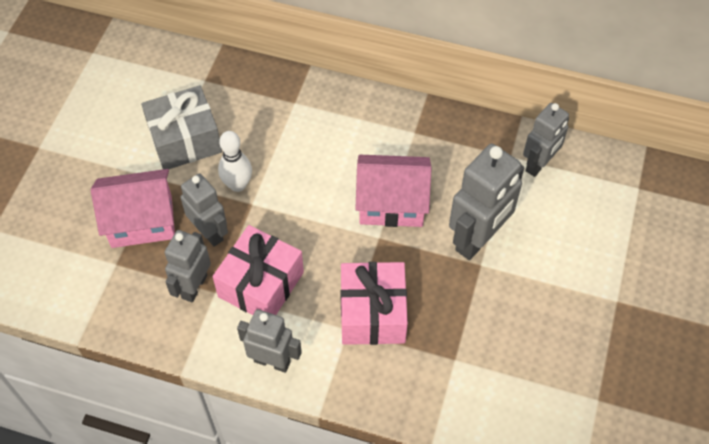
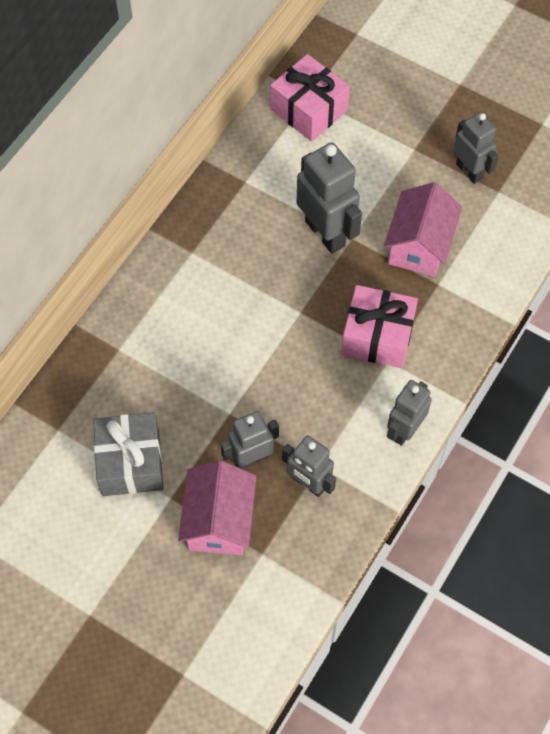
camera: 75 degrees left, 5 degrees up
(237, 185) = (203, 422): white bowling pin -> none
(261, 284) = (322, 423): pink gift -> pink gift (309, 110)
(391, 204) = (267, 292): pink house -> pink house (419, 245)
(539, 164) = (261, 162): grey robot -> grey robot (469, 171)

